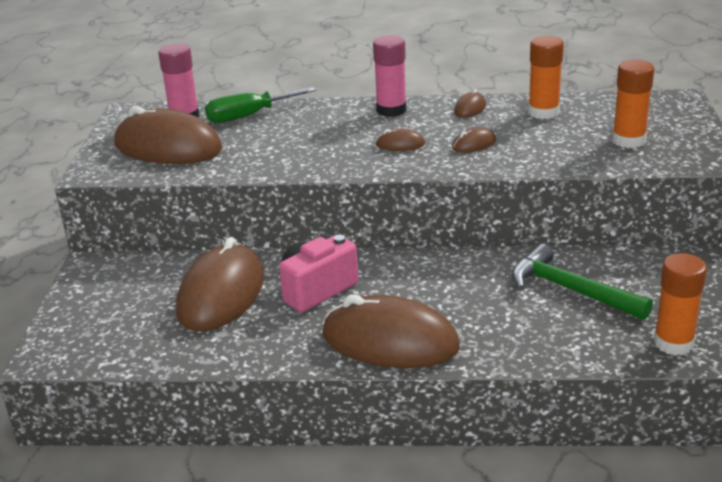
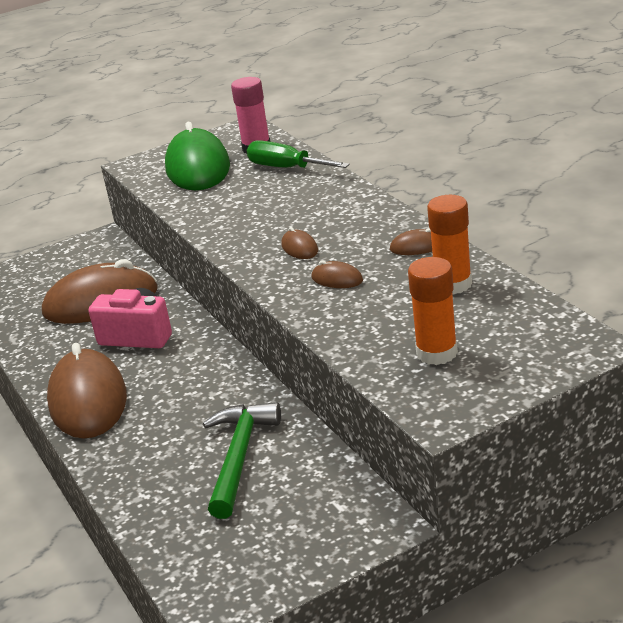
camera: 60 degrees right, 0 degrees up
(168, 147) = (198, 168): brown mouse -> green mouse
(391, 110) = (368, 215): pink glue stick -> none
(673, 343) = (190, 550): orange glue stick -> none

